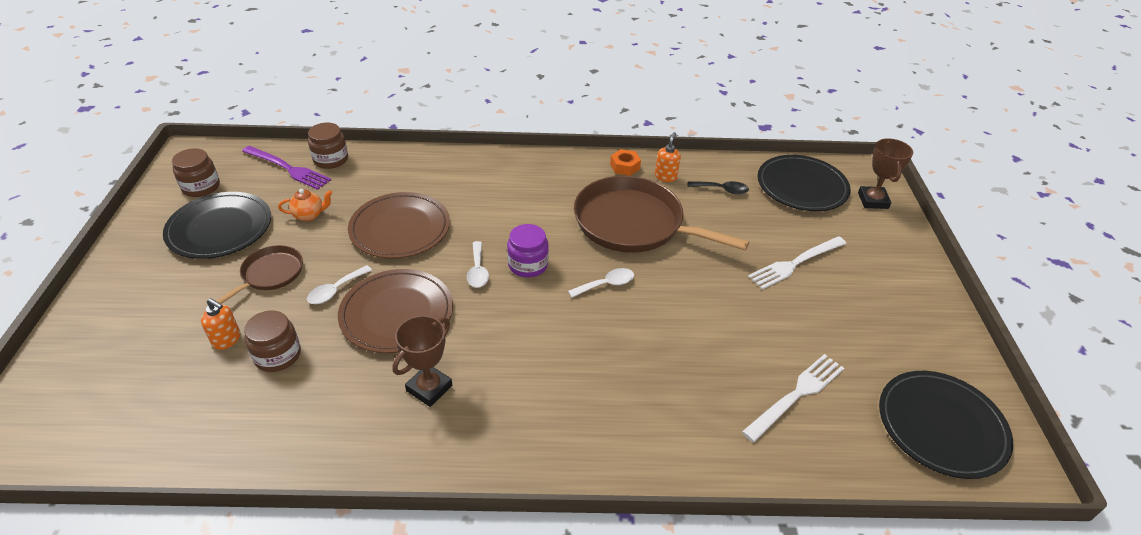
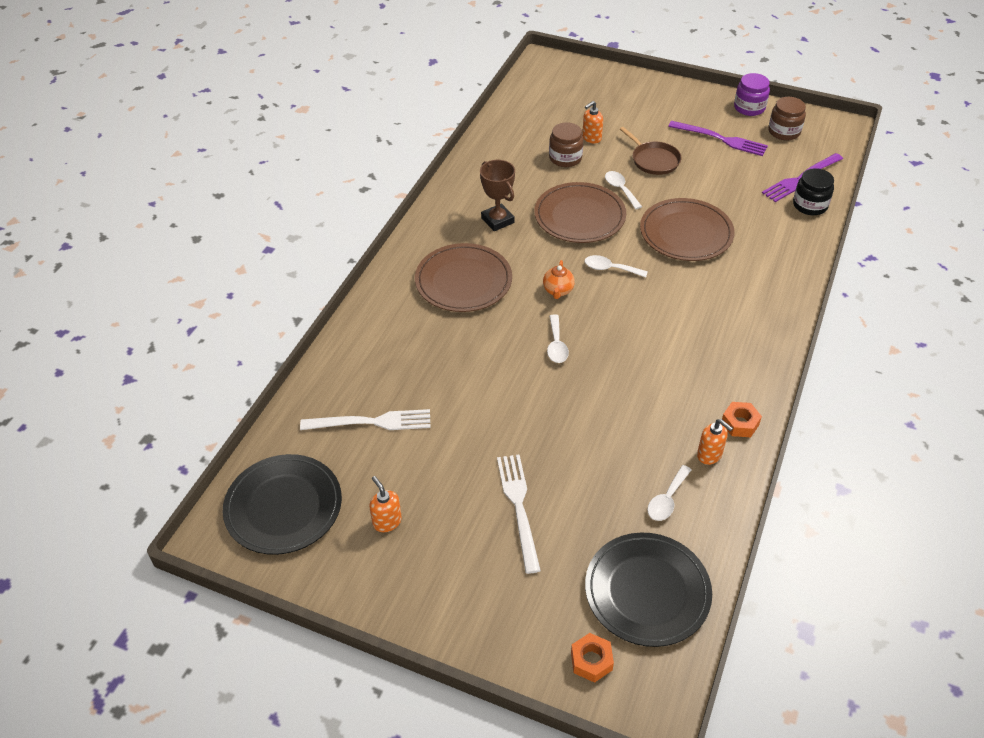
camera: 115 degrees right, 5 degrees up
(220, 228) = (721, 139): black plate -> purple fork
(309, 215) = (723, 185): orange teapot -> orange teapot (558, 291)
(331, 159) = (810, 205): brown jar -> black jar
(528, 265) = (604, 301): purple jar -> purple jar (749, 108)
(553, 387) = (463, 281): none -> brown plate
(634, 223) = (634, 395): brown pan -> none
(722, 190) = (667, 499): black spoon -> white spoon
(796, 395) = (372, 422): white fork -> white fork turned 75 degrees counterclockwise
(873, 200) = (591, 661): brown trophy -> orange nut
(882, 341) = (387, 521): none -> orange soap dispenser

